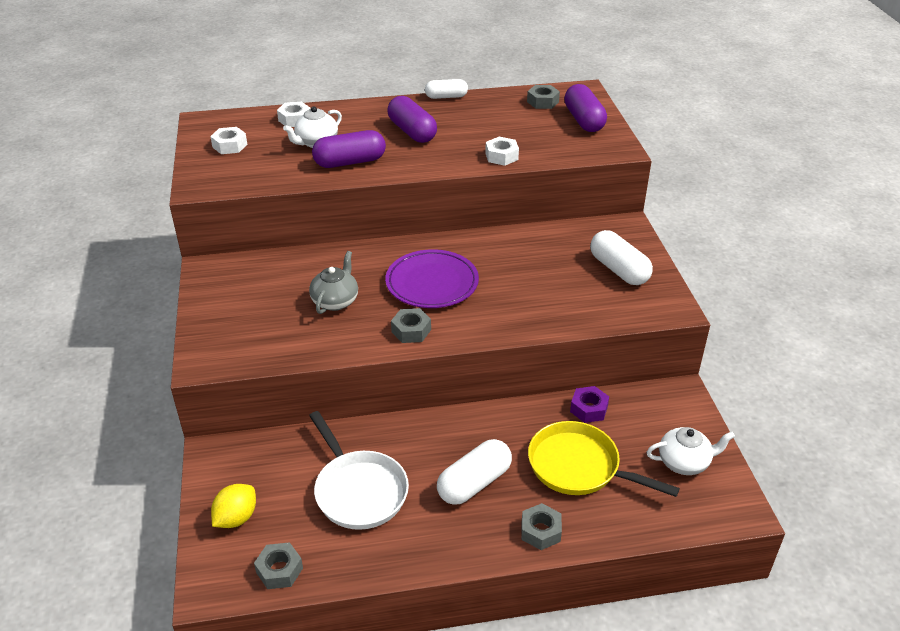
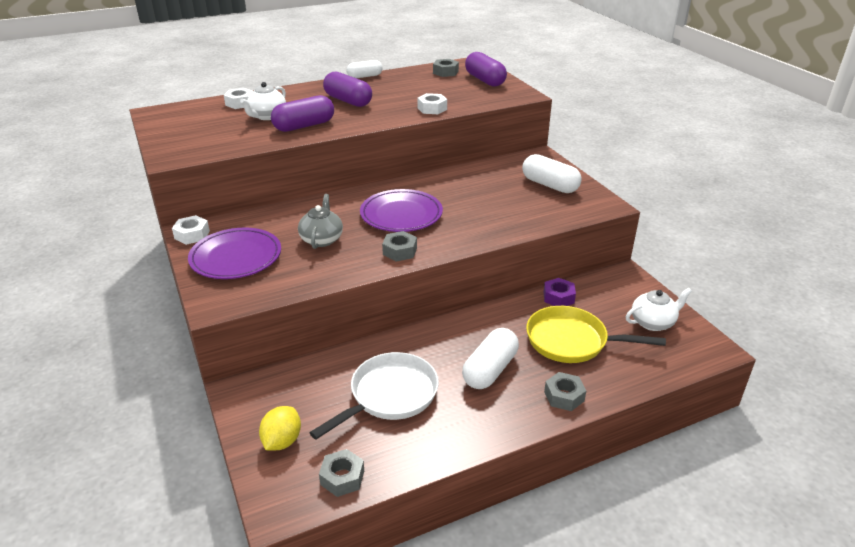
camera: 15 degrees left, 5 degrees down
(229, 146) = (188, 126): white nut -> white nut (192, 235)
(241, 309) = (236, 257): none -> purple plate
(358, 490) = (390, 395): white pan -> white pan turned 90 degrees counterclockwise

